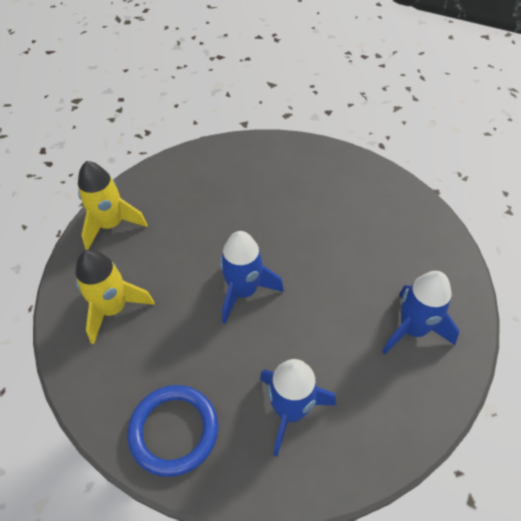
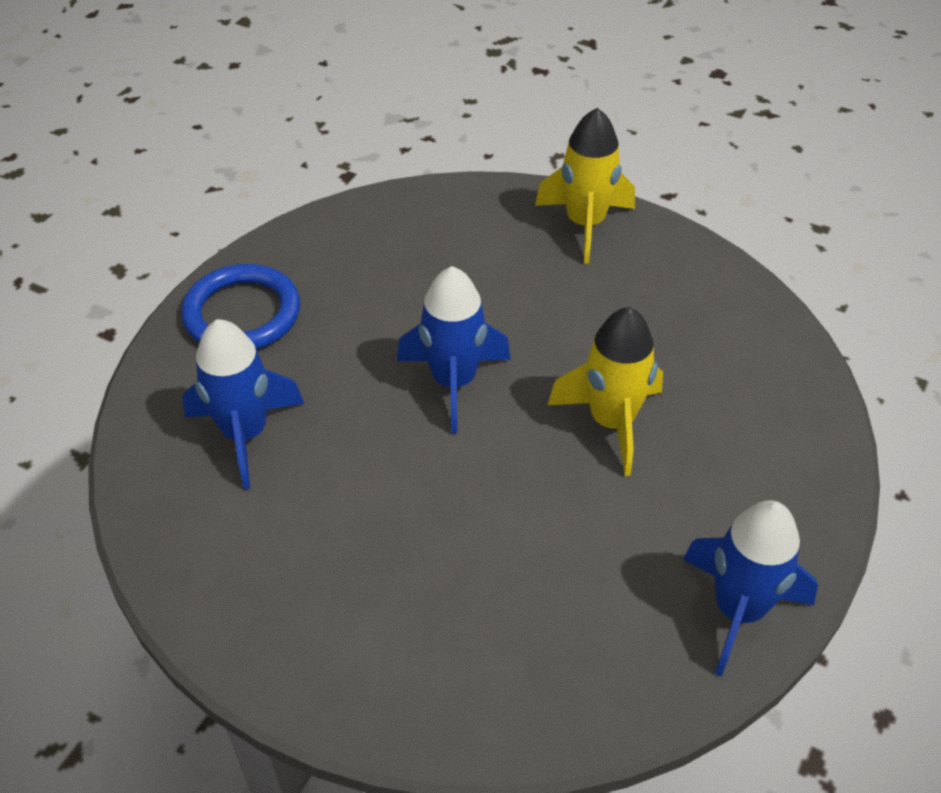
camera: 90 degrees right, 5 degrees down
(113, 309) = (431, 242): yellow rocket -> yellow rocket (611, 422)
(413, 329) = (361, 615): blue rocket -> blue rocket (738, 610)

